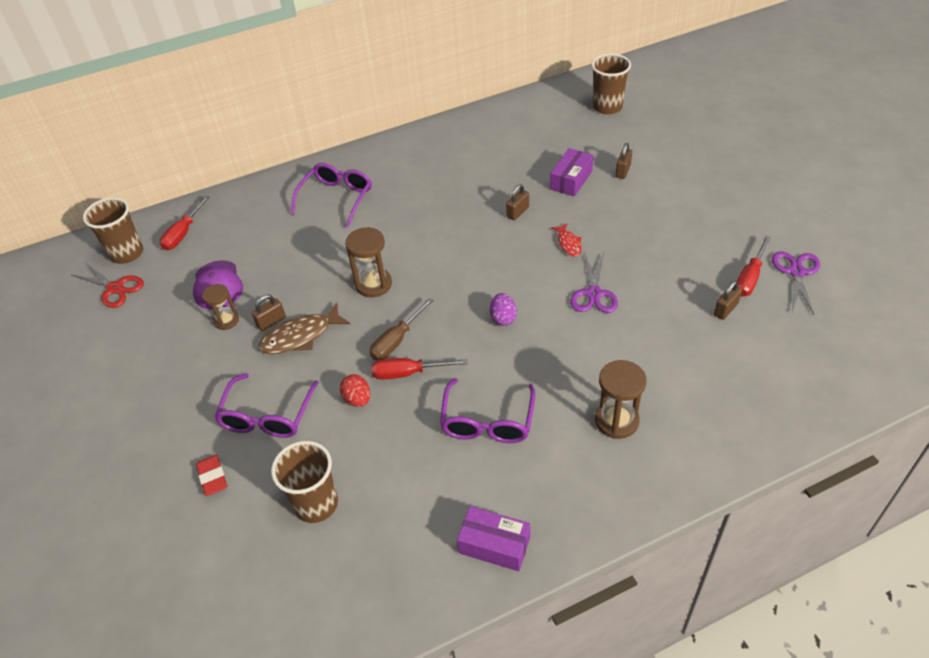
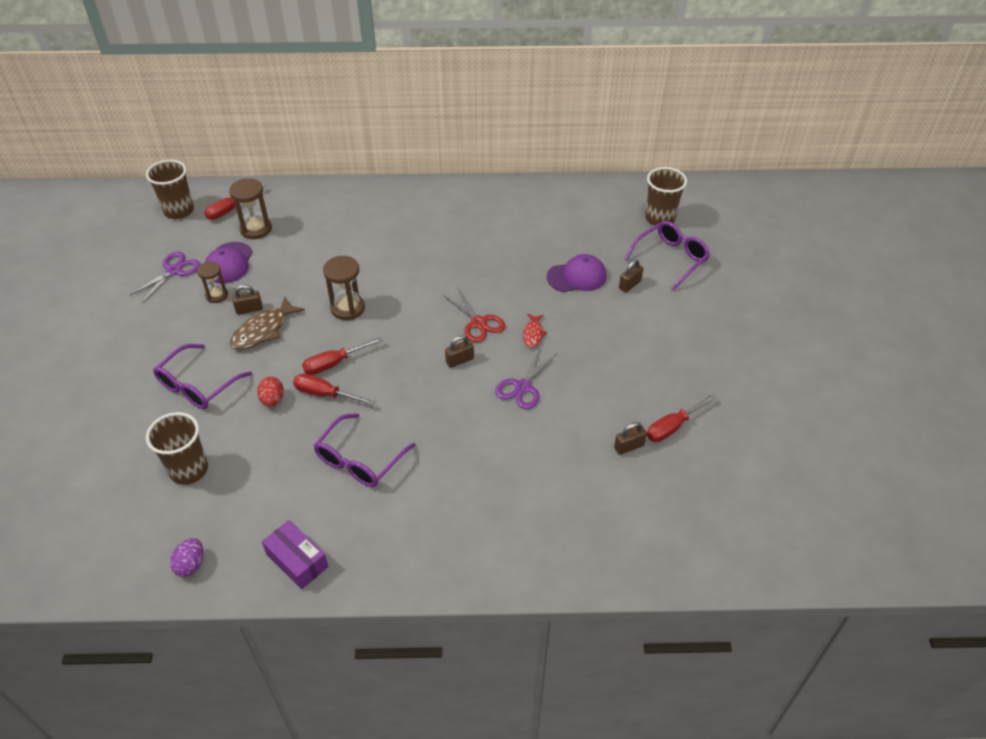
camera: 20 degrees right, 0 degrees up
(115, 288) = (153, 237): red scissors -> red scissors (478, 323)
(212, 477) = (129, 417): red eraser -> none
(300, 336) = (263, 330): brown fish -> brown fish turned 45 degrees counterclockwise
(337, 198) = (368, 222): purple glasses -> purple glasses (671, 258)
(396, 341) = (334, 363): brown screwdriver -> red screwdriver
(503, 318) = (432, 378): purple egg -> purple egg (191, 565)
(518, 212) = (509, 289): brown padlock -> brown padlock (459, 360)
(571, 180) = (577, 276): purple box -> purple cap
(616, 421) = (463, 503): brown hourglass -> brown hourglass (256, 229)
(796, 272) = (720, 438): purple scissors -> purple scissors (174, 270)

